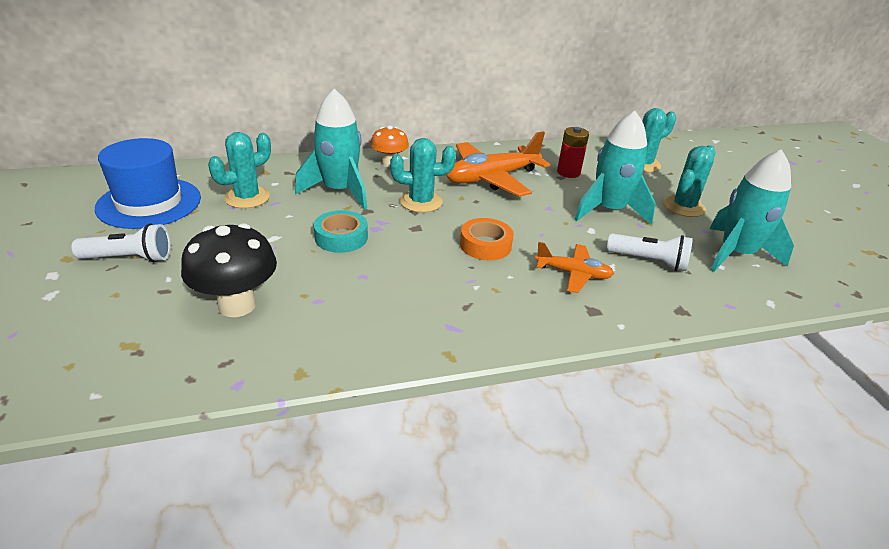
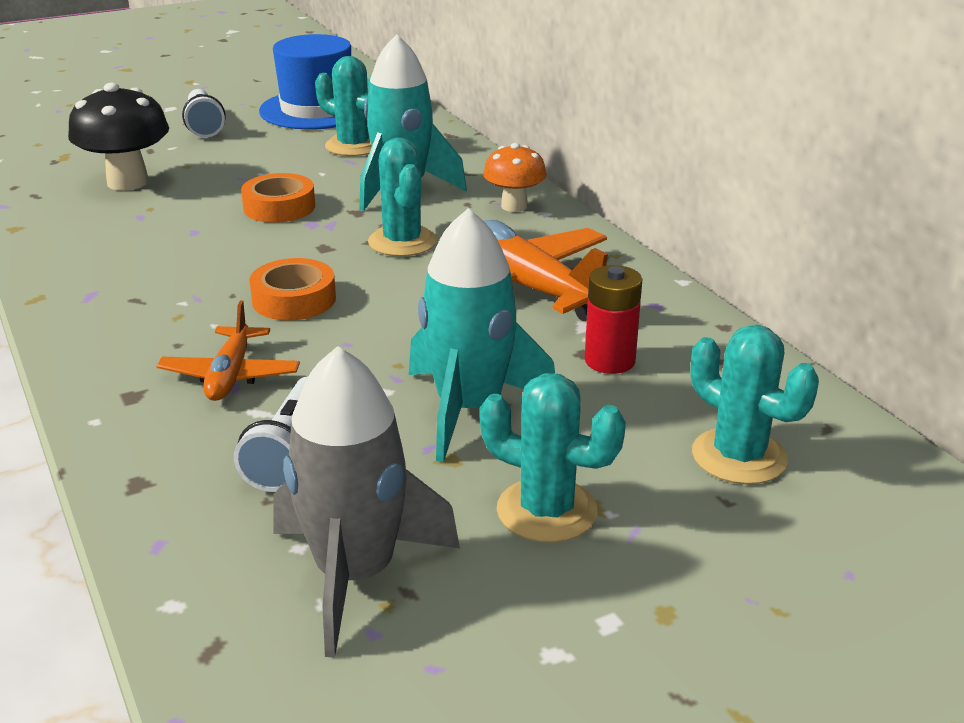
camera: 80 degrees right, 5 degrees down
(341, 237) = (279, 207): turquoise tape -> orange tape
(736, 254) = (355, 575): turquoise rocket -> grey rocket

